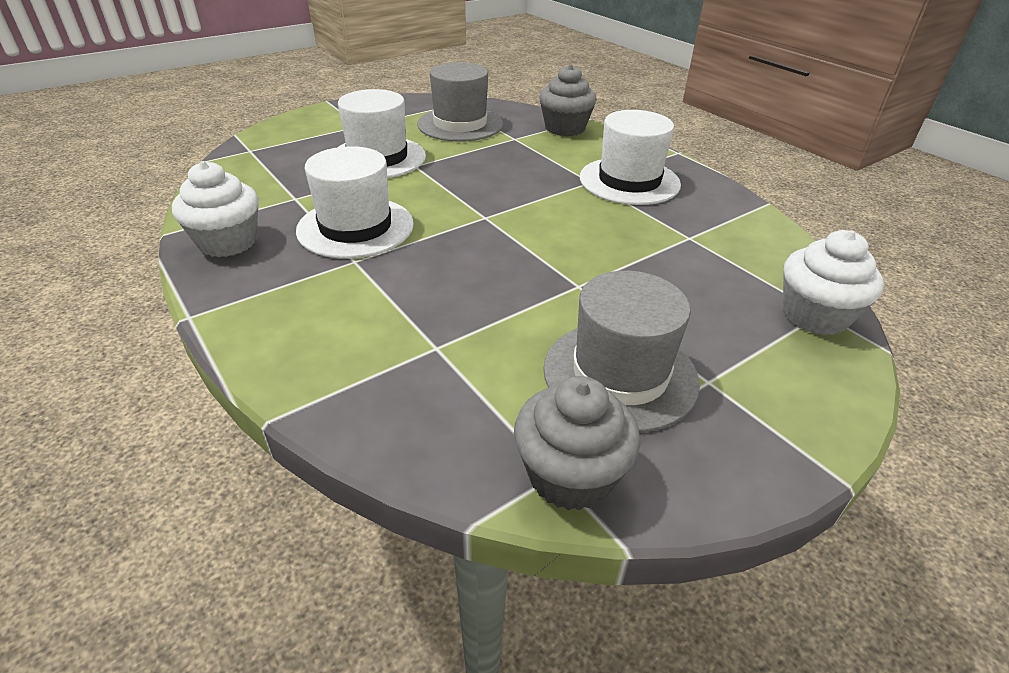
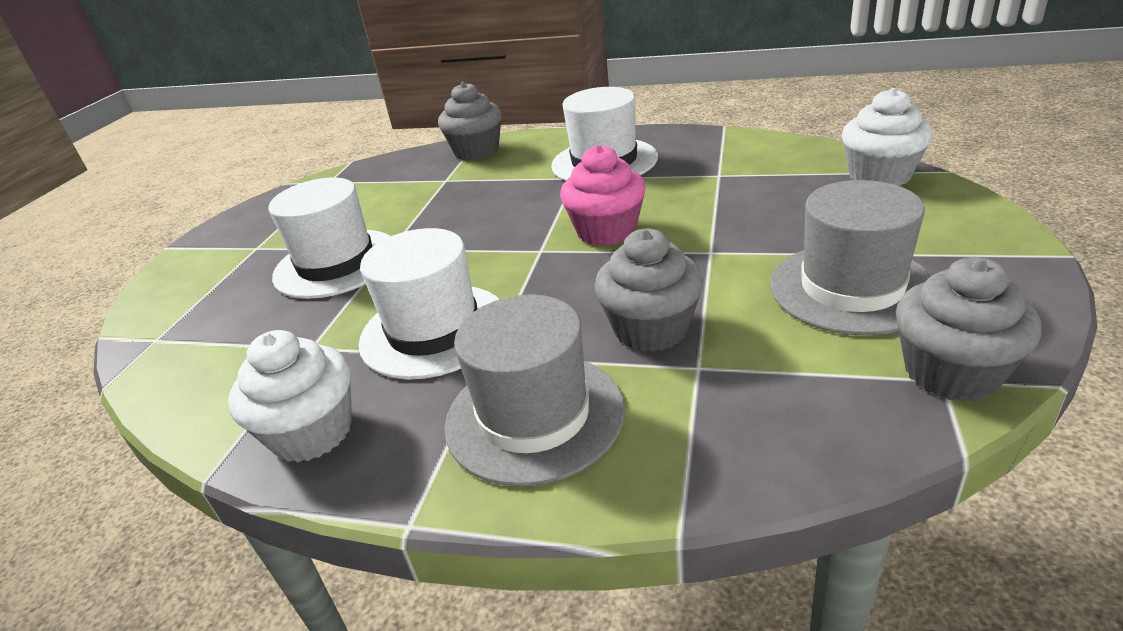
camera: 35 degrees left, 5 degrees down
(454, 306) = (651, 329): none -> grey cupcake
(460, 124) = (369, 194): grey hat -> grey hat (534, 416)
(542, 229) = (606, 231): none -> pink cupcake

